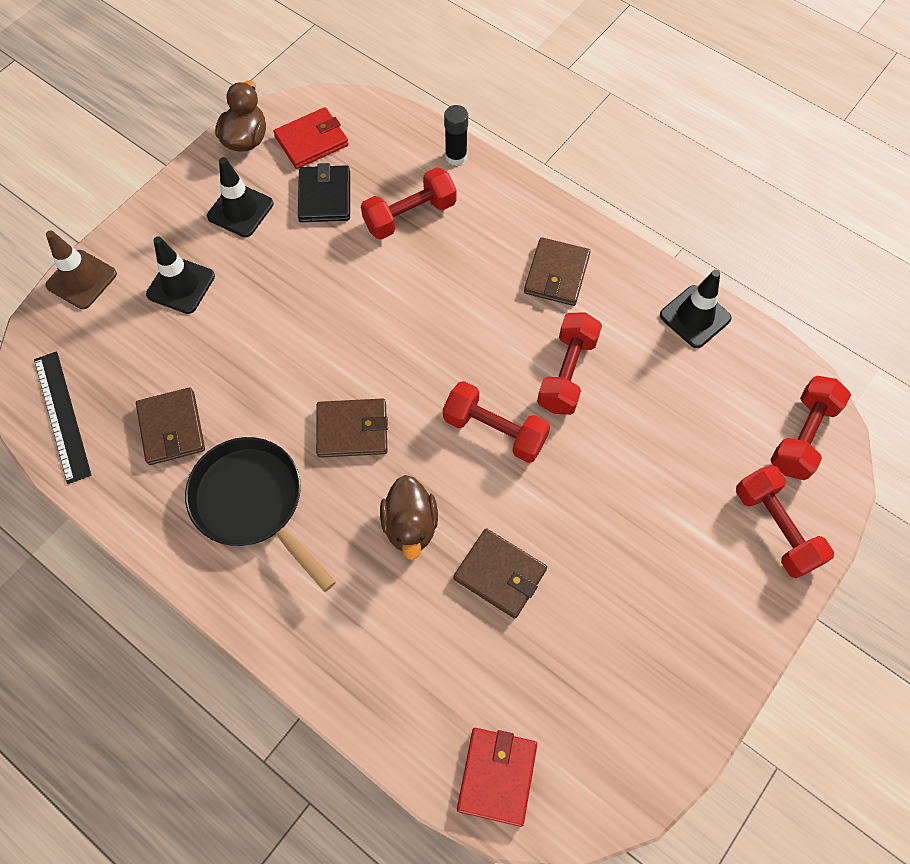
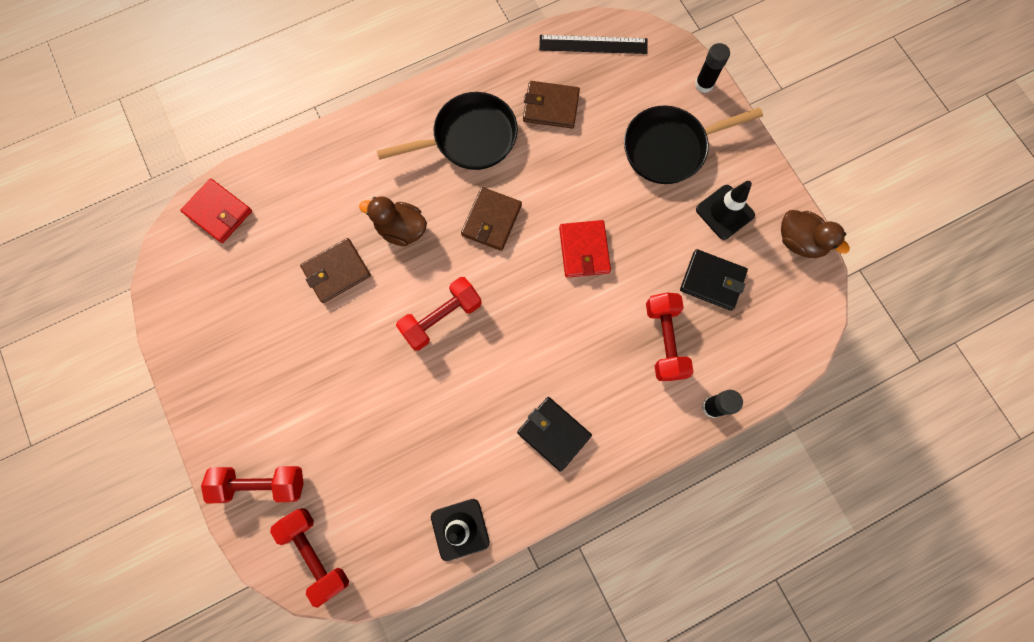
camera: 115 degrees right, 10 degrees up
(81, 280) = (704, 84): brown traffic cone -> black glue stick
(181, 285) = (669, 148): black traffic cone -> black pan
(312, 141) = (777, 293): red wallet -> red wallet (584, 250)
(556, 274) = (554, 433): brown wallet -> black wallet
(567, 373) = (461, 395): red dumbbell -> none

